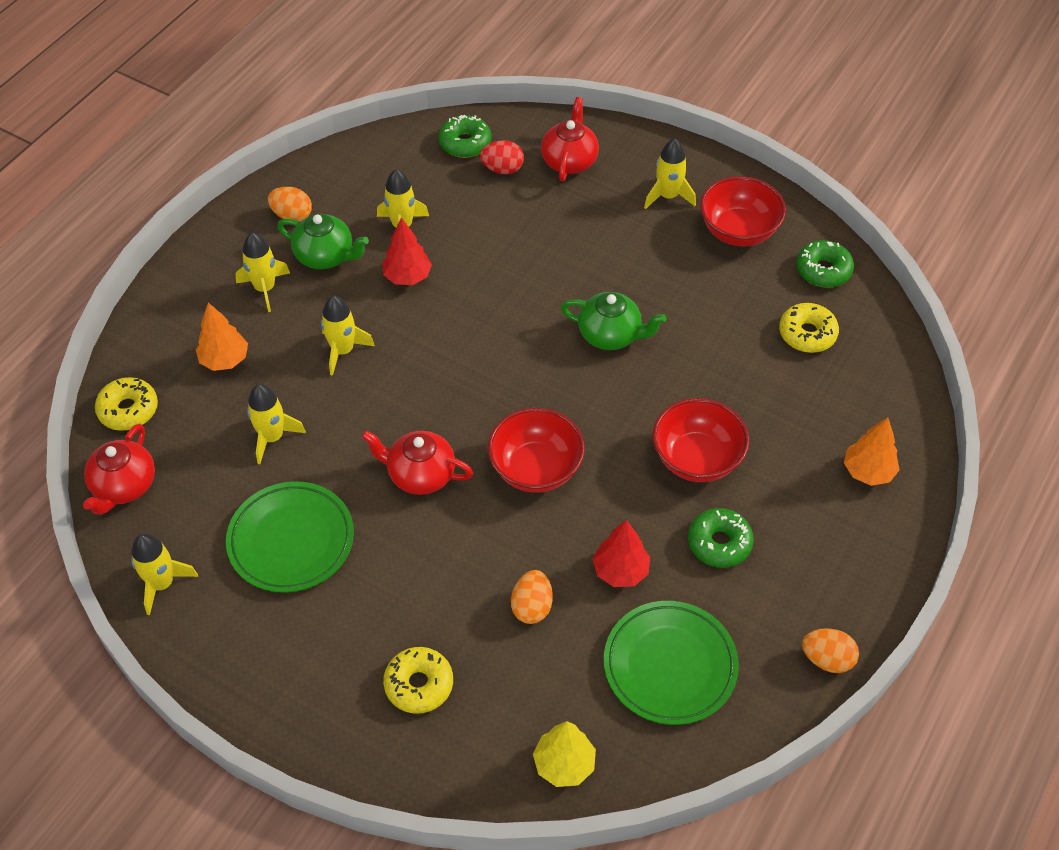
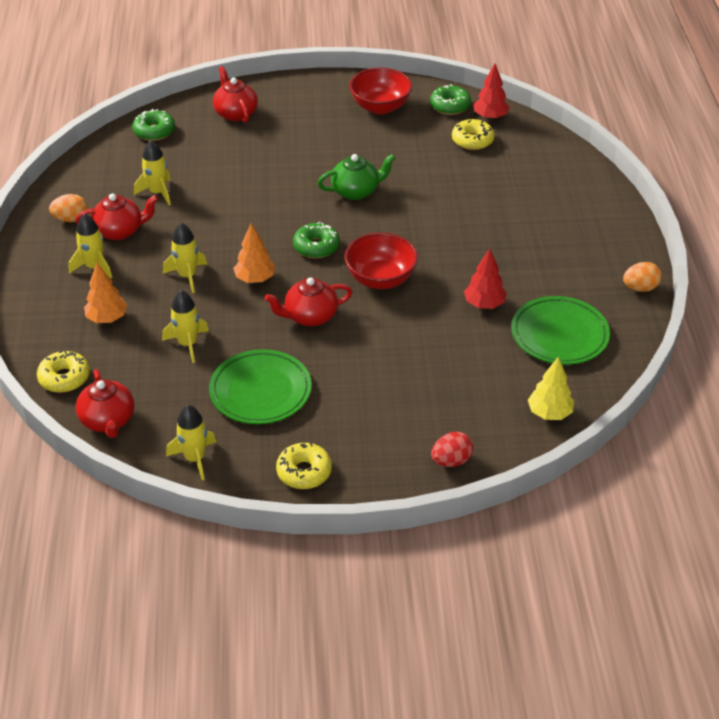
camera: 35 degrees left, 10 degrees down
(326, 256) = (120, 231): green teapot -> red teapot
(407, 277) = (190, 218): red tree -> red tree (490, 117)
(419, 684) = (423, 421): yellow donut -> yellow donut (304, 472)
(502, 169) = (195, 135): red egg -> red egg (451, 461)
(532, 607) = (450, 348): orange egg -> none
(668, 196) = (318, 107): yellow rocket -> none
(696, 459) = (472, 229): red bowl -> none
(719, 543) = (526, 263): green donut -> green donut (316, 247)
(868, 472) = (573, 191): orange tree -> orange tree (255, 279)

